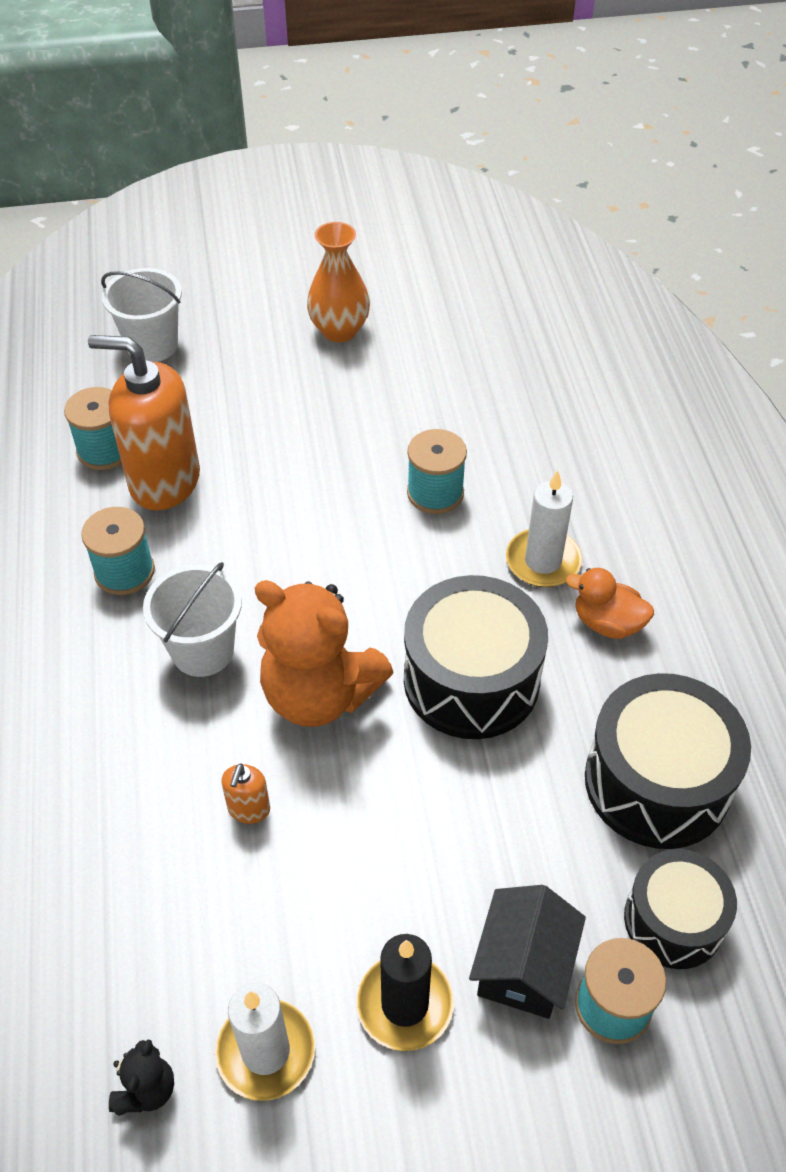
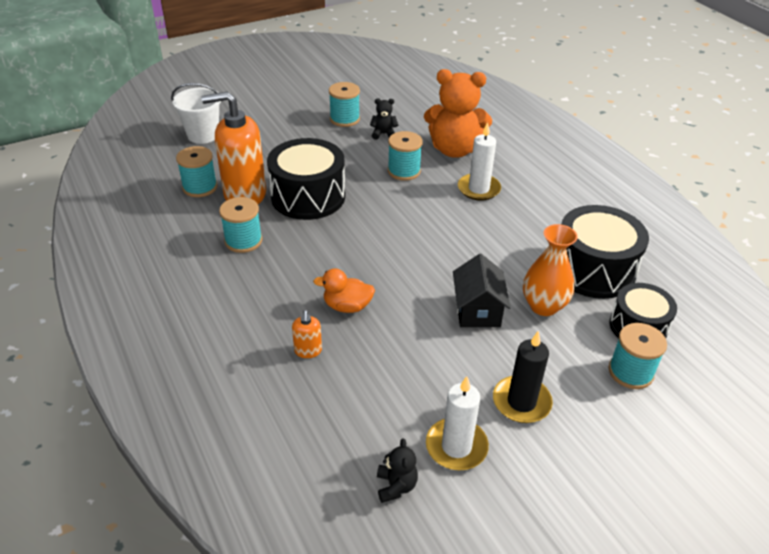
camera: 20 degrees left, 10 degrees down
(203, 651) = (311, 267): white bucket -> none
(249, 809) = (380, 334): orange soap dispenser -> orange soap dispenser (308, 351)
(319, 694) = (391, 272): orange teddy bear -> orange teddy bear (454, 150)
(339, 330) = (310, 111): orange vase -> orange vase (543, 306)
(388, 360) = (344, 119): none -> turquoise spool
(438, 406) = (383, 134): none -> black teddy bear
(471, 680) = (471, 247): black drum -> black drum (308, 196)
(523, 967) = (574, 367): black house -> black house (477, 310)
(607, 623) = (527, 208): orange duck -> orange duck (347, 306)

